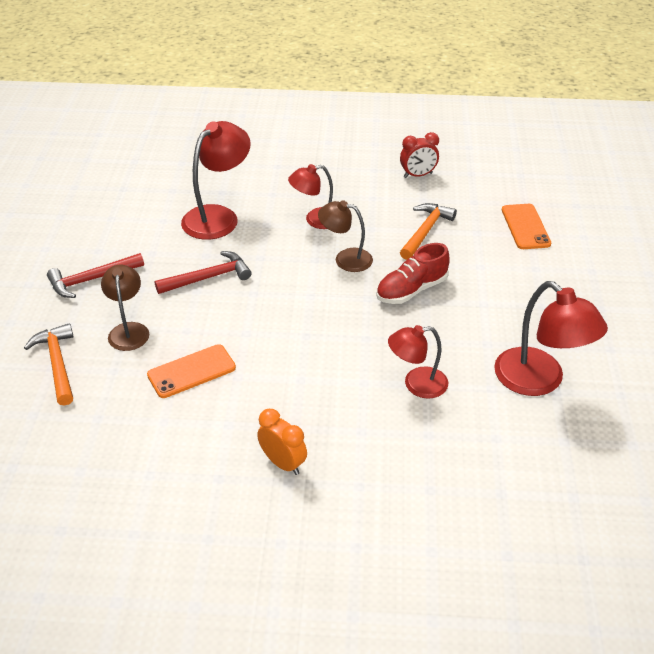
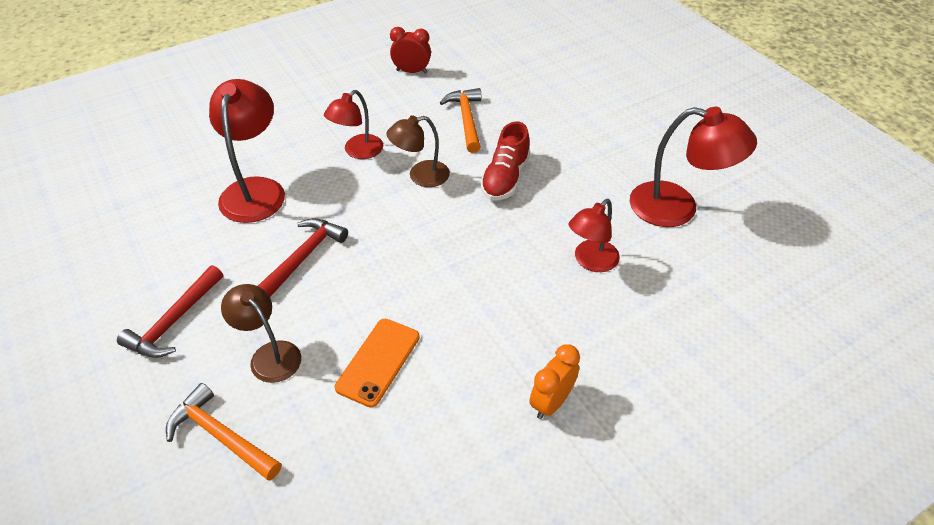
camera: 35 degrees left, 5 degrees up
(283, 463) = (551, 402): orange clock -> orange clock turned 60 degrees counterclockwise
(418, 175) = (411, 72): red clock -> red clock turned 120 degrees counterclockwise
(525, 227) = (543, 81): orange phone -> none

